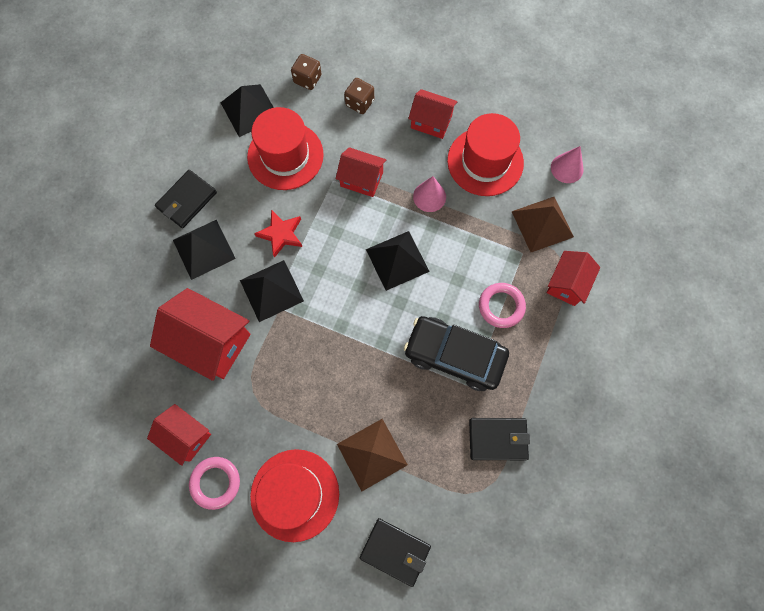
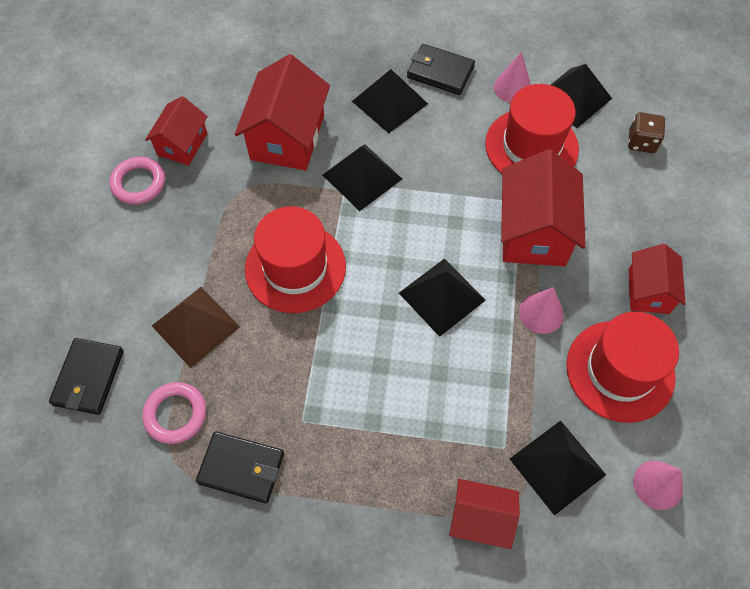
camera: 75 degrees right, 10 degrees down
(224, 151) = (512, 88): none -> pink cone
(281, 234) = (432, 168): red star -> none
(295, 494) = (137, 259): red hat -> red hat (295, 267)
(359, 103) = (636, 204): brown dice -> none
(361, 179) = (533, 231): red house -> red house, size x1.66
(454, 356) = (337, 391): black car -> none
(498, 439) = (241, 468): black wallet -> black wallet turned 60 degrees counterclockwise
(501, 306) = (419, 435): pink ring -> pink ring (175, 414)
(542, 224) = (557, 466): brown pyramid -> black pyramid

